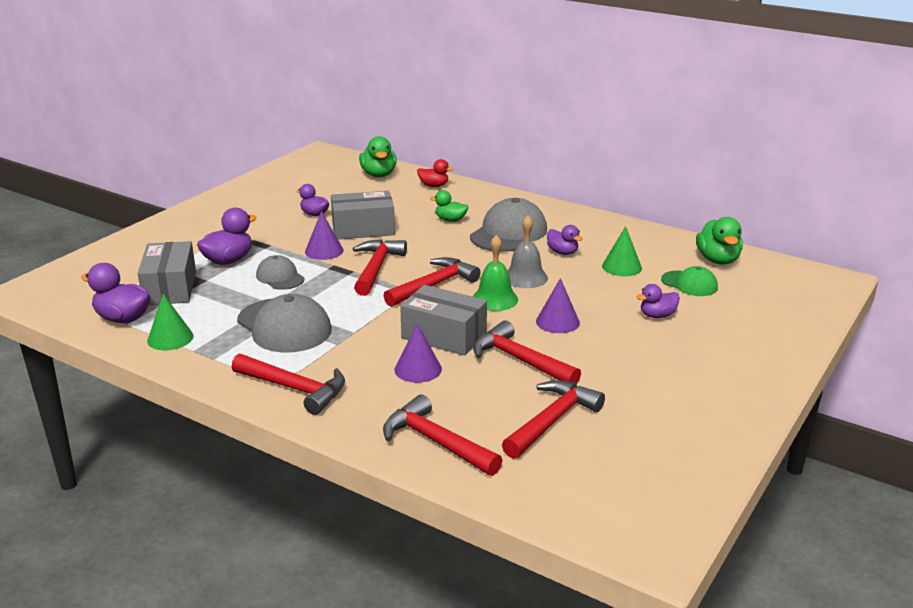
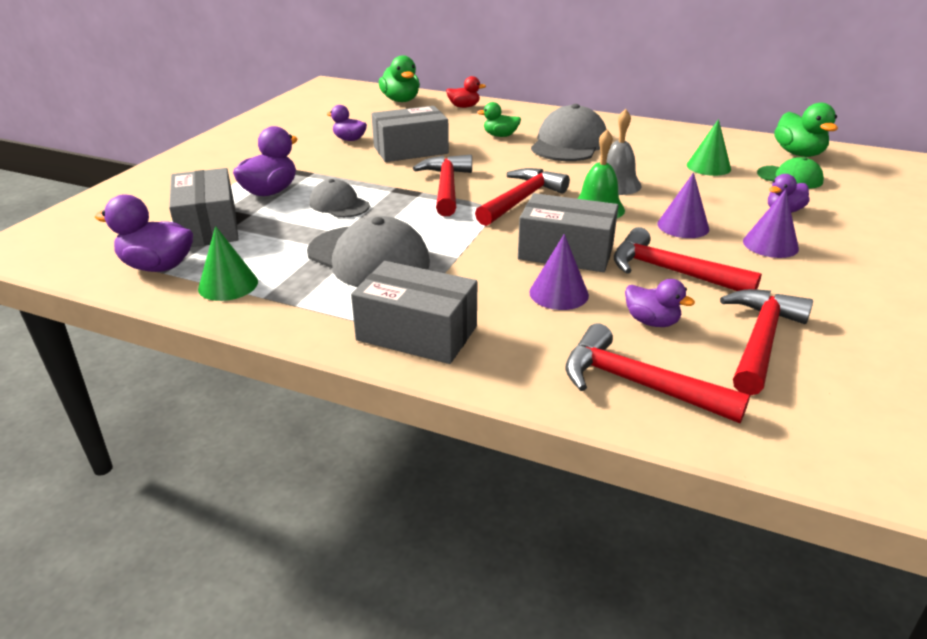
camera: 10 degrees left, 5 degrees up
(294, 389) = (417, 333): red hammer -> grey box
(324, 251) = (377, 174): purple cone -> purple cone (770, 244)
(562, 252) = (637, 157): purple duck -> purple duck (651, 322)

